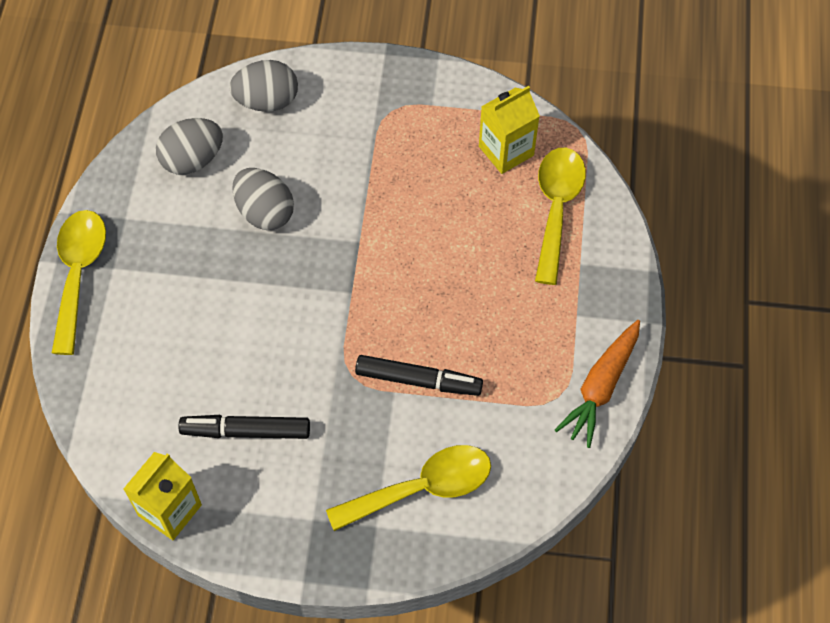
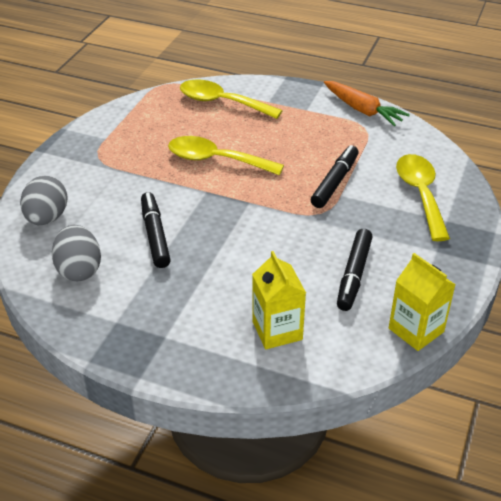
camera: 75 degrees left, 20 degrees down
(79, 273) = (160, 361): yellow spoon -> yellow spoon (216, 160)
(265, 212) = (155, 235): grey egg -> black marker
(506, 151) = (164, 114): yellow carton -> yellow carton (277, 330)

